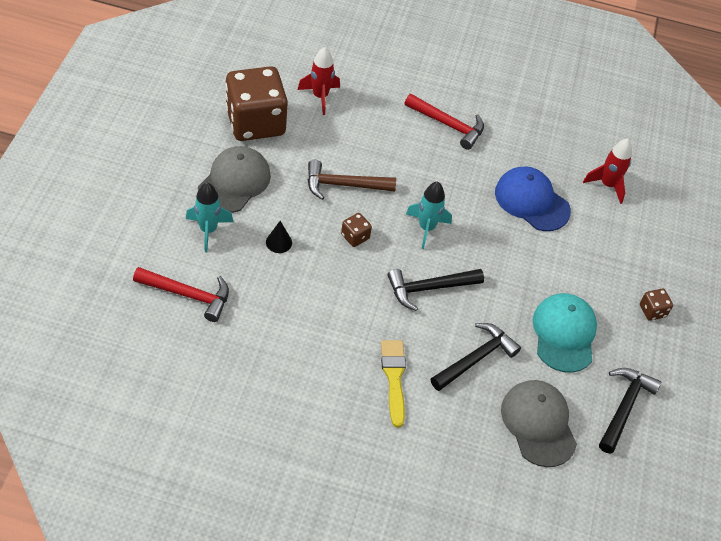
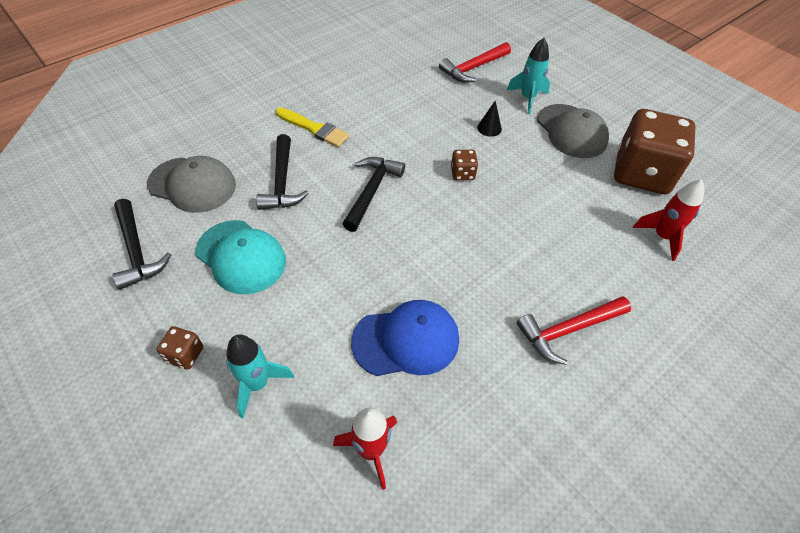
camera: 130 degrees right, 0 degrees up
(344, 185) = (528, 195): brown hammer -> none
(426, 228) = (437, 226): turquoise rocket -> turquoise rocket (257, 384)

